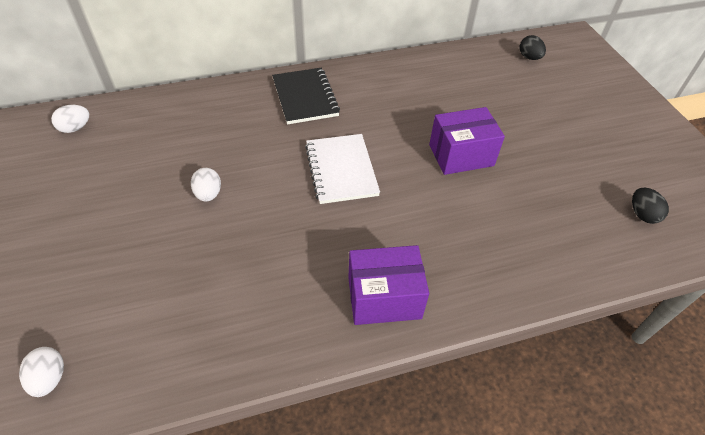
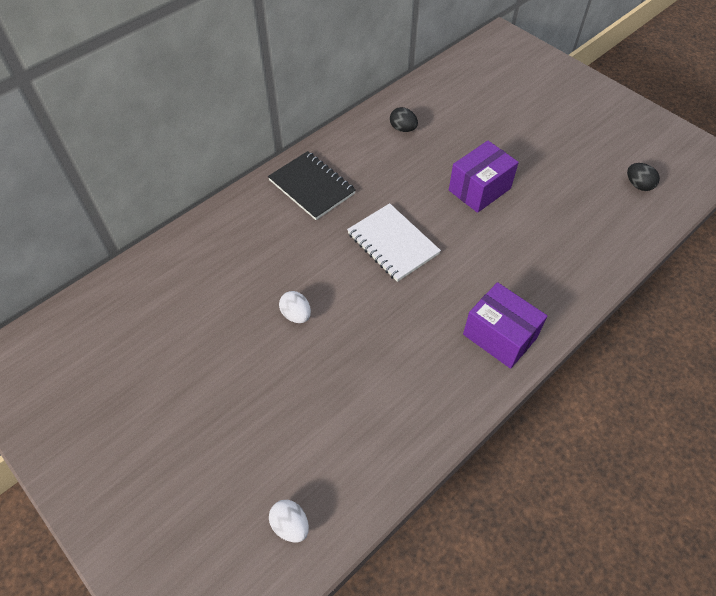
camera: 25 degrees left, 5 degrees up
(75, 128) = (115, 307): white egg -> none
(384, 298) = (499, 336): purple box -> purple box turned 75 degrees clockwise
(529, 57) = (476, 72): black egg -> black egg (403, 129)

